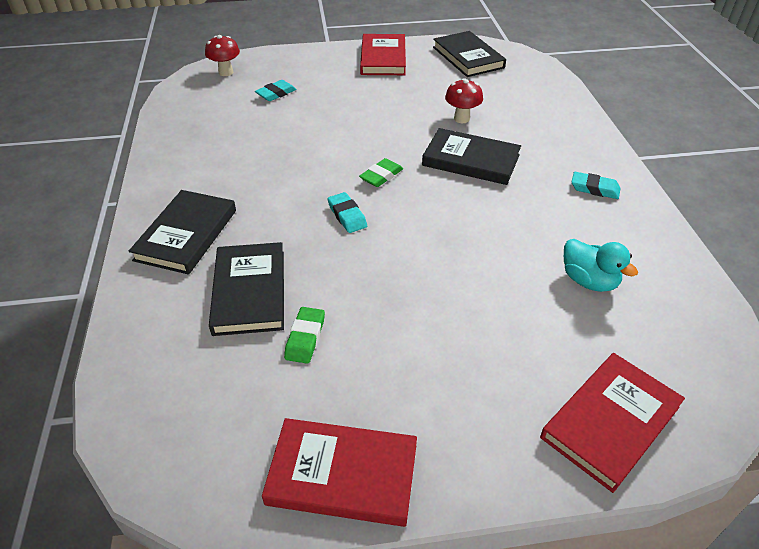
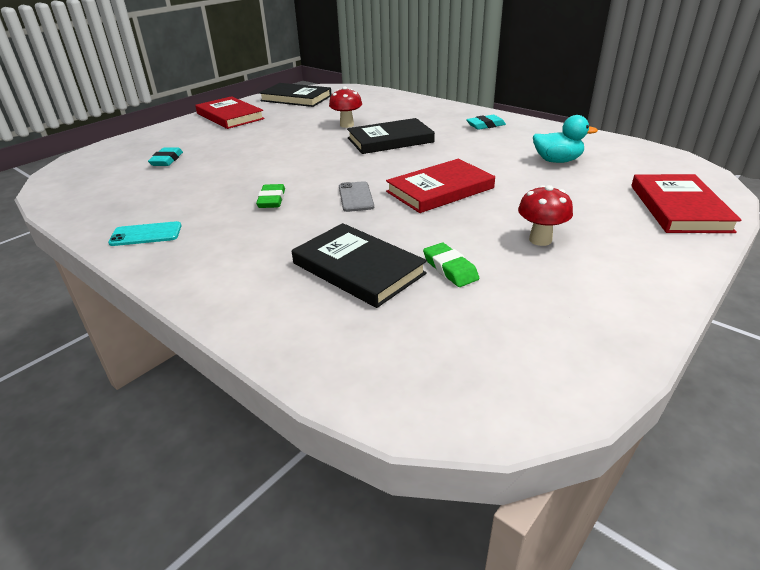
camera: 40 degrees left, 10 degrees down
(176, 169) = (146, 234): none -> turquoise phone
(186, 235) = (234, 266): black book -> none
(226, 72) = (89, 164): red mushroom -> red mushroom (540, 240)
(342, 474) = (611, 317): red book -> red book (440, 190)
(347, 215) = (356, 197): turquoise eraser -> grey phone
(381, 176) = (342, 169): green eraser -> green eraser (272, 200)

